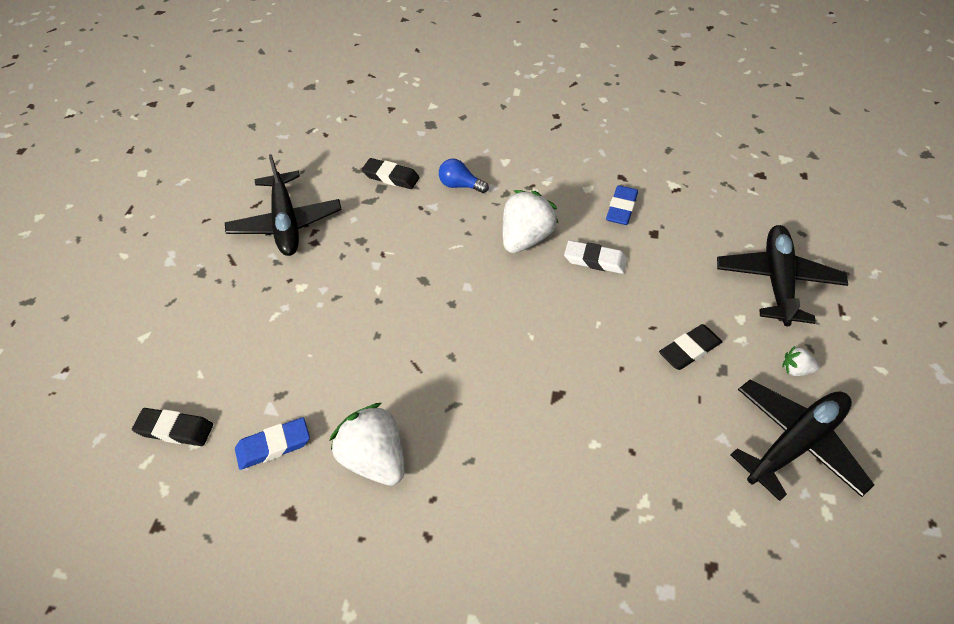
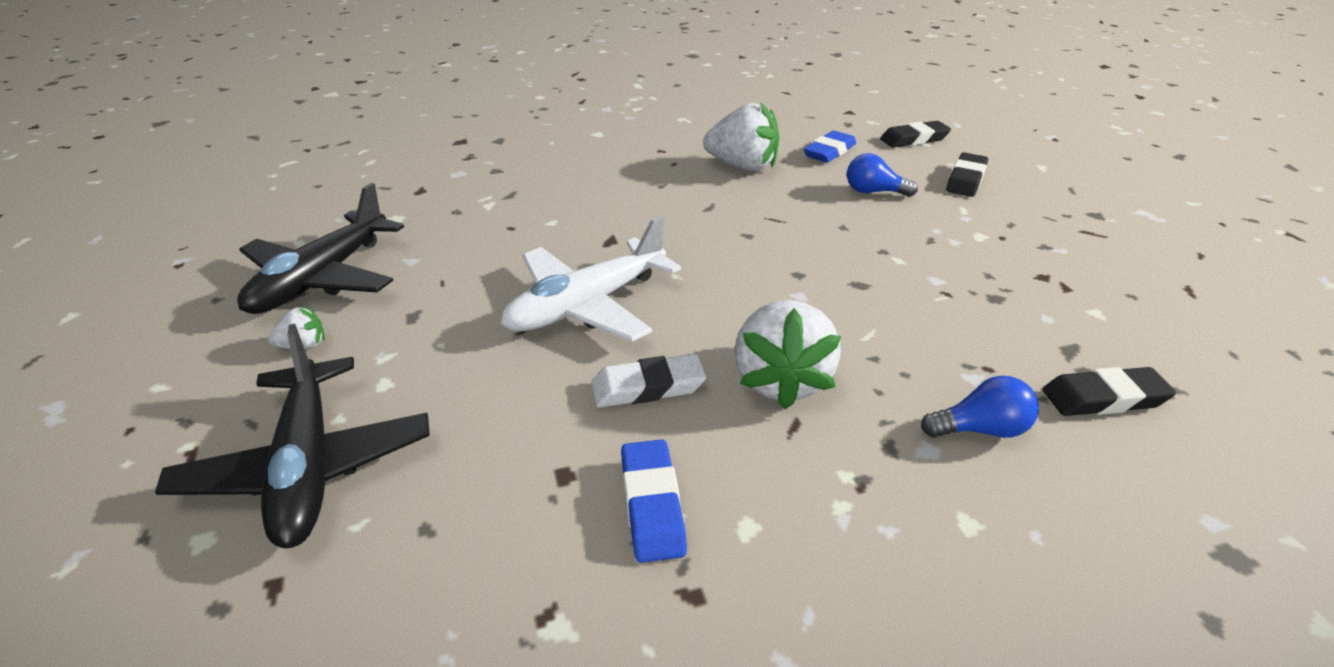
camera: 150 degrees right, 15 degrees down
(286, 223) = (1113, 283): black plane -> none
(309, 365) = (873, 192): none -> blue light bulb
(603, 331) = (587, 305): none -> white plane
(689, 350) = (462, 322): black eraser -> black eraser (965, 179)

